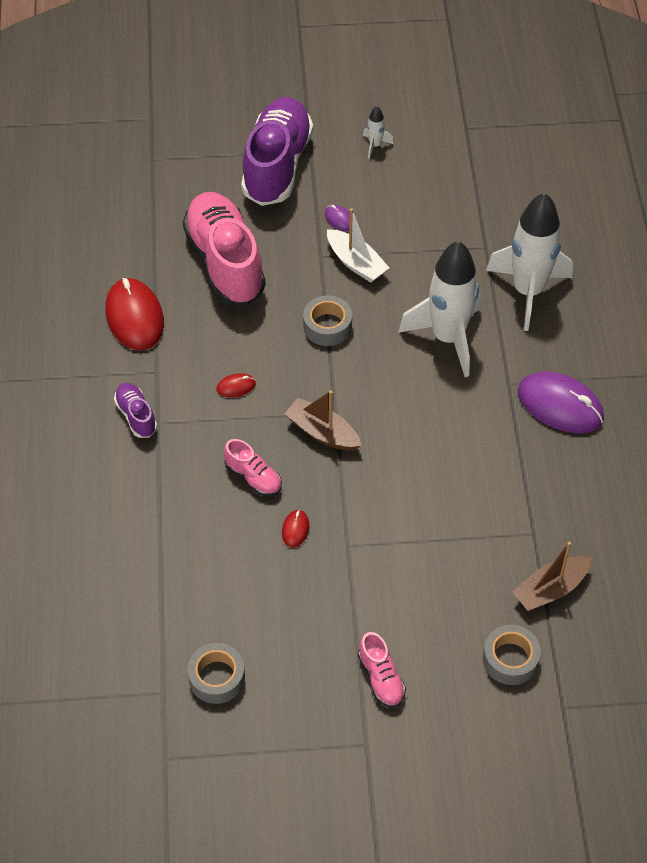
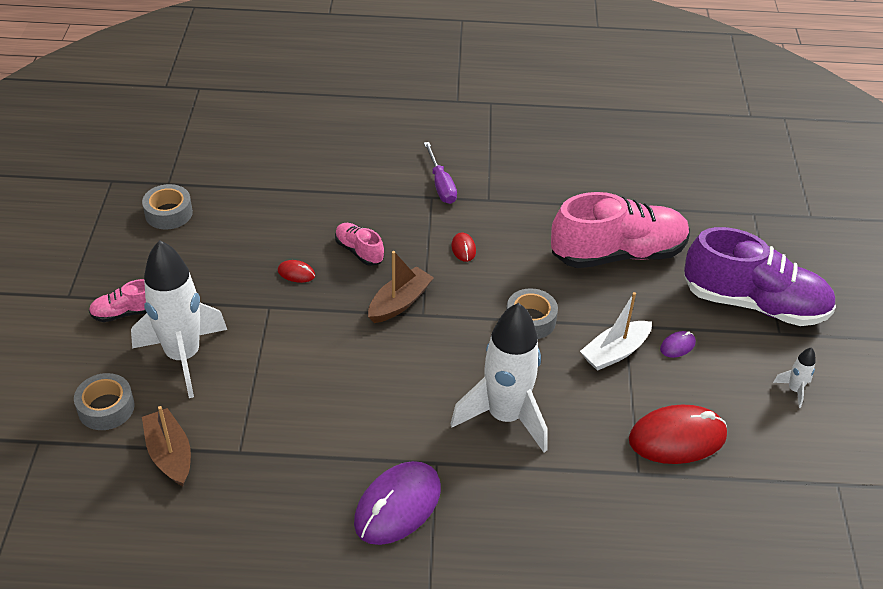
camera: 95 degrees right, 10 degrees down
(134, 317) = (552, 190): red mouse -> red mouse (677, 438)
(136, 416) = (441, 185): purple shoe -> purple screwdriver
(253, 477) = (359, 251): pink shoe -> pink shoe turned 90 degrees clockwise
(528, 291) = (567, 503): white rocket -> white rocket (183, 357)

